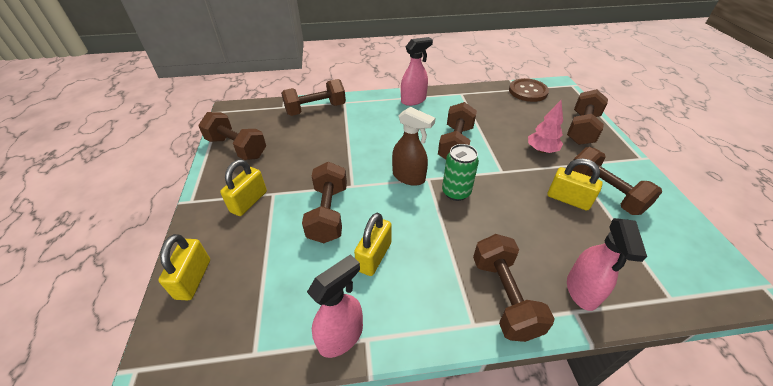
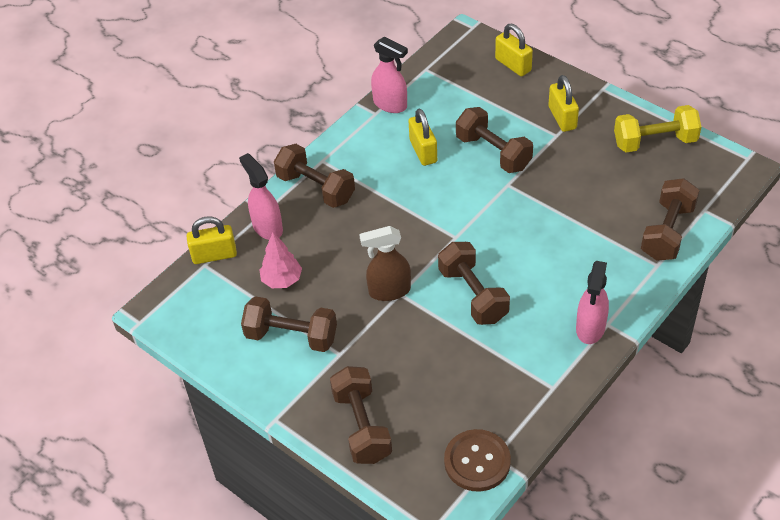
camera: 140 degrees right, 5 degrees up
(237, 148) = (655, 142): brown dumbbell -> yellow dumbbell
(341, 336) = (390, 104): pink spray bottle -> pink spray bottle turned 60 degrees counterclockwise
(409, 177) = (472, 225): brown spray bottle -> brown spray bottle (389, 291)
(456, 192) = (418, 240): green can -> none
(541, 150) = (383, 352): pink tree -> pink tree (282, 280)
(568, 199) = (319, 303): yellow padlock -> yellow padlock (214, 255)

